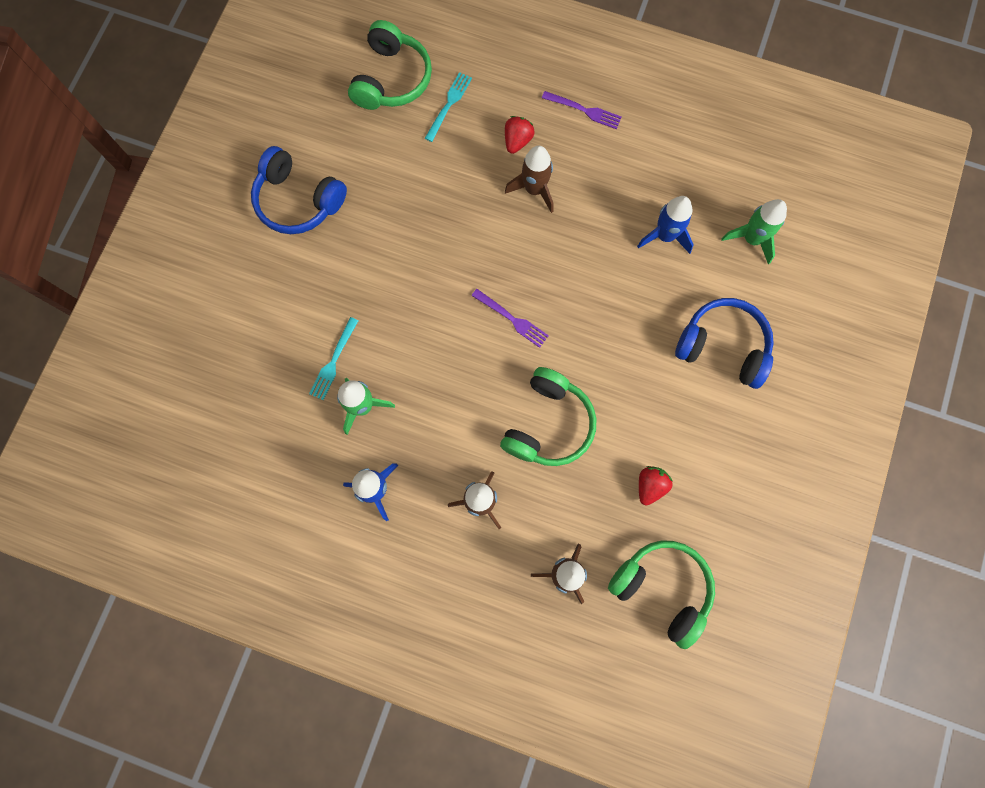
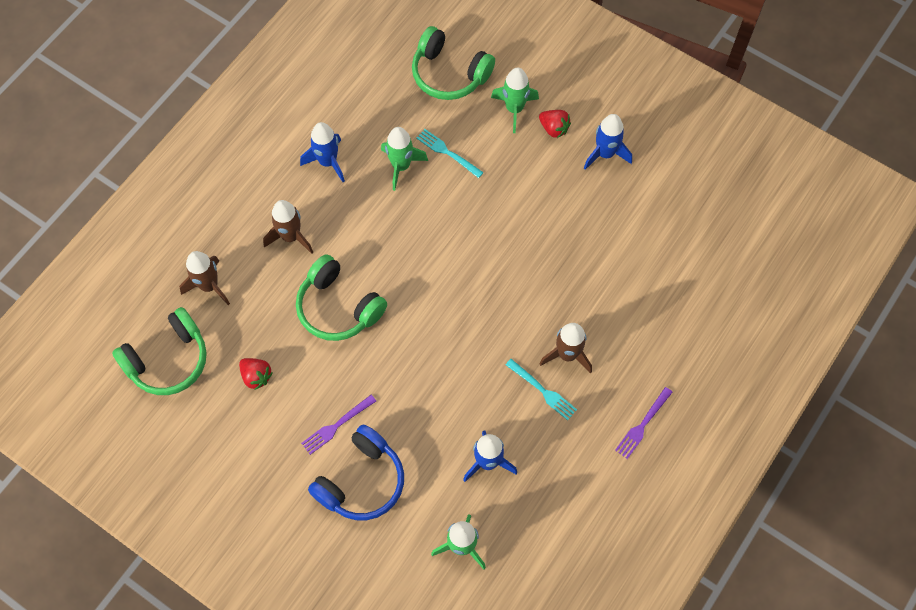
camera: 105 degrees right, 10 degrees down
(262, 304) = (514, 109): none -> green rocket
(298, 201) = (605, 154): blue headphones -> blue rocket
(392, 79) = (715, 256): green headphones -> green headphones (449, 74)
(449, 104) = (676, 300): turquoise fork -> turquoise fork (543, 391)
(512, 319) = (443, 302): purple fork -> purple fork (336, 426)
(517, 141) = (623, 353): red strawberry -> red strawberry (554, 128)

